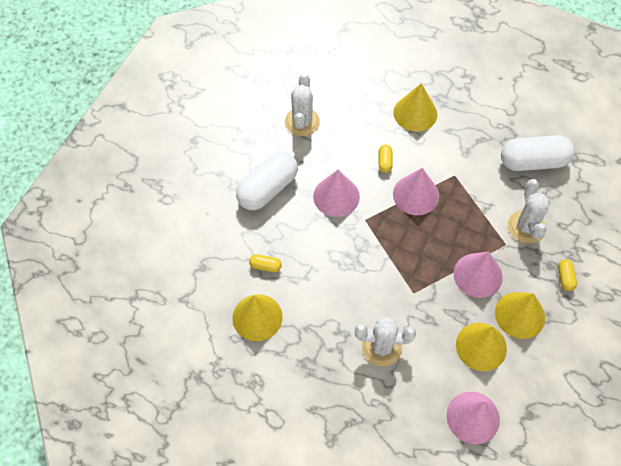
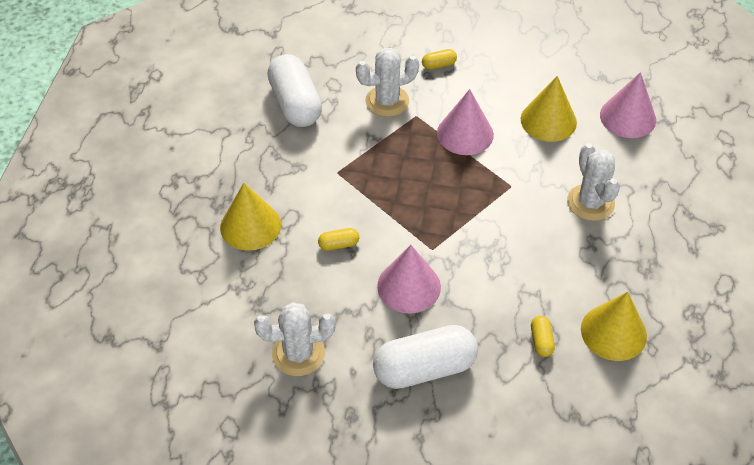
camera: 105 degrees left, 10 degrees down
(268, 189) = (424, 368): white capsule -> white capsule turned 45 degrees counterclockwise
(416, 195) = (378, 205): pink cone -> none
(520, 315) = (498, 95): yellow cone -> none

